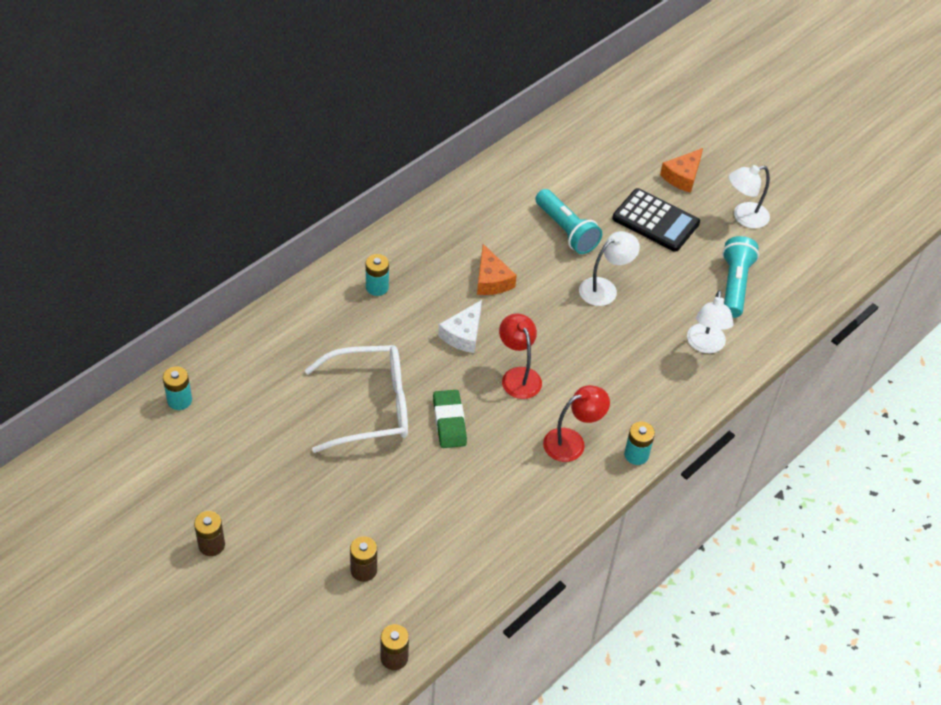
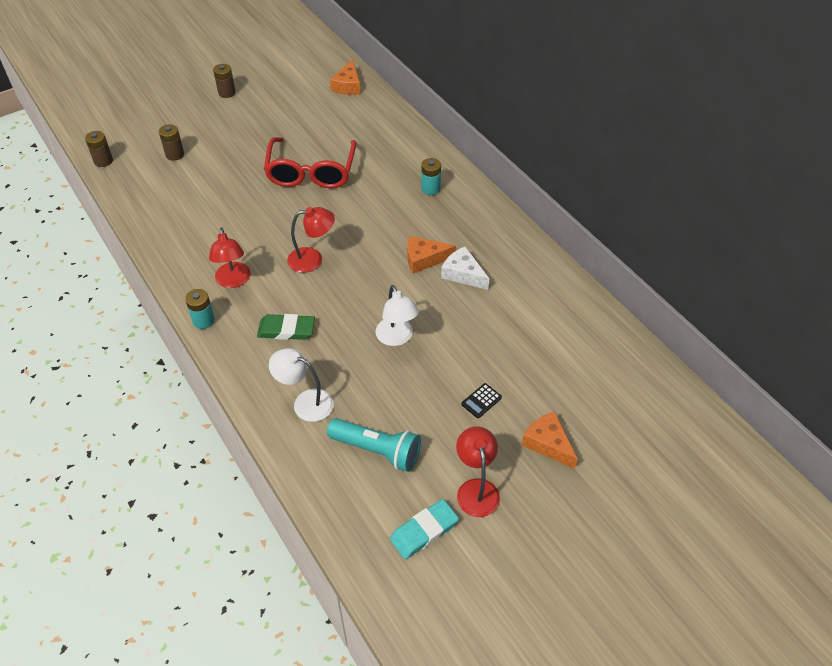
camera: 105 degrees right, 0 degrees up
(179, 400) = (348, 86): turquoise battery -> orange cheese
(370, 406) = (311, 172): white glasses -> red glasses
(449, 421) = (281, 212): green eraser -> green eraser (286, 330)
(463, 334) = (367, 232): white cheese -> white cheese (463, 274)
(566, 231) = (477, 323): turquoise flashlight -> none
(655, 221) = (481, 401): black calculator -> black calculator, size x0.44
(744, 217) = (476, 489): white lamp -> red lamp
(795, 245) = (424, 531): none -> turquoise eraser

